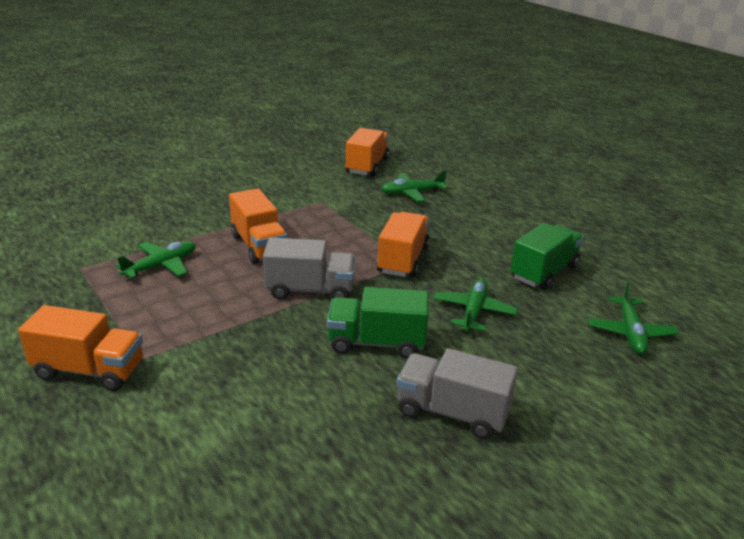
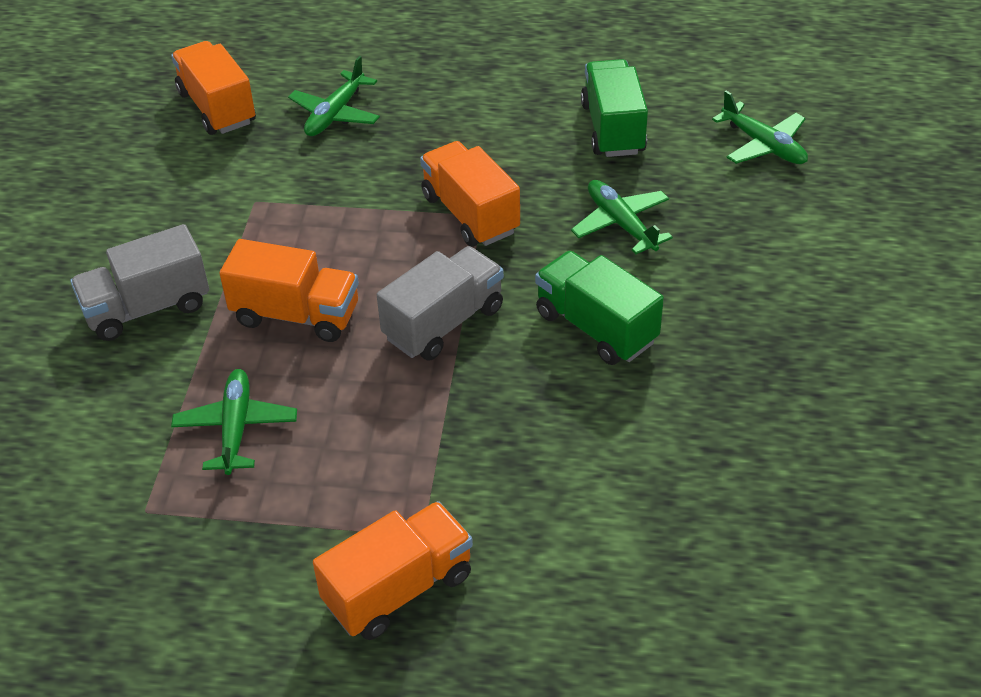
camera: 45 degrees left, 15 degrees up
(376, 343) = (596, 327): green truck -> green truck turned 90 degrees clockwise
(452, 412) = (750, 340): grey truck -> grey truck (147, 308)

